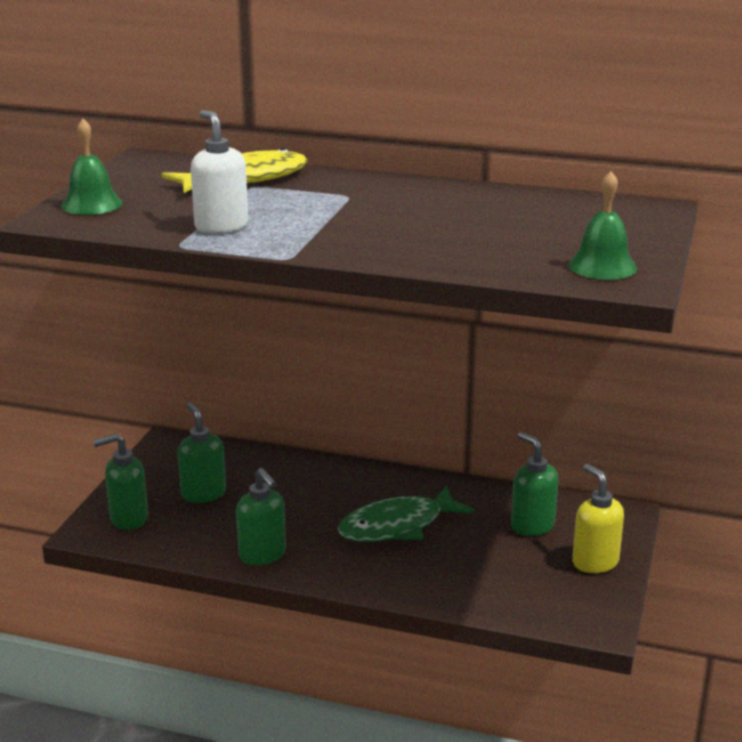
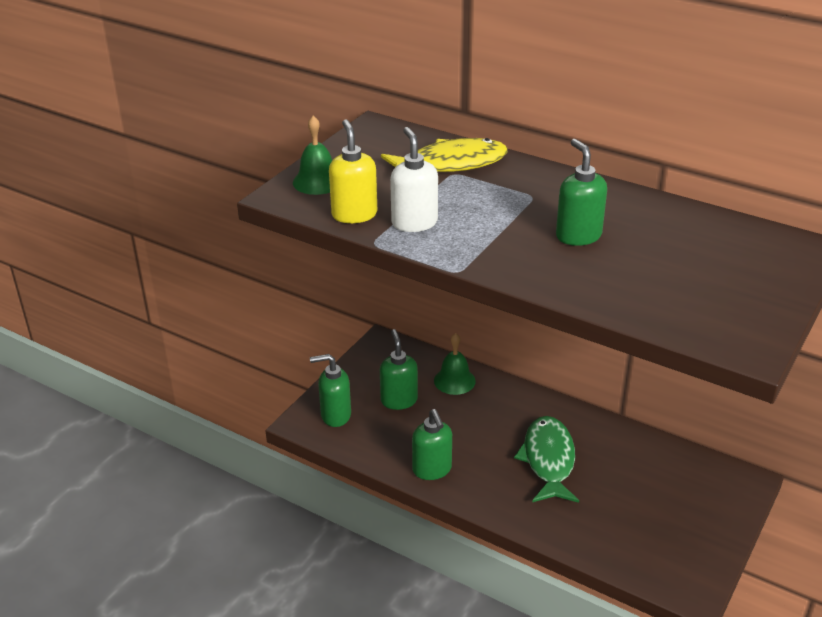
camera: 15 degrees right, 10 degrees up
(397, 526) = (548, 460): green fish -> green fish turned 105 degrees clockwise
(532, 525) = (663, 479): green soap dispenser -> green soap dispenser (578, 236)
(594, 562) = (707, 527): yellow soap dispenser -> yellow soap dispenser (354, 214)
(602, 266) = (729, 321): green bell -> green bell (454, 380)

